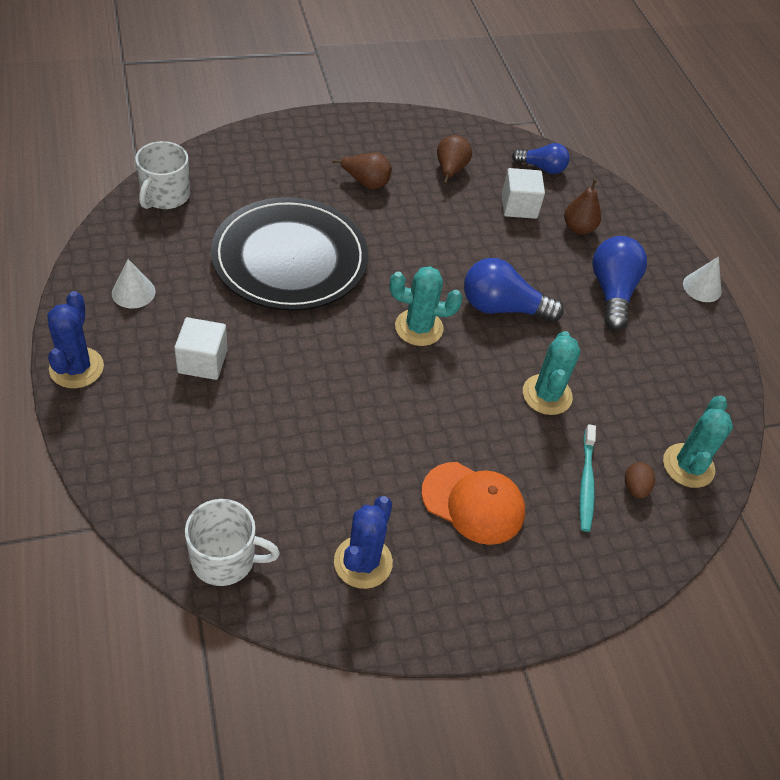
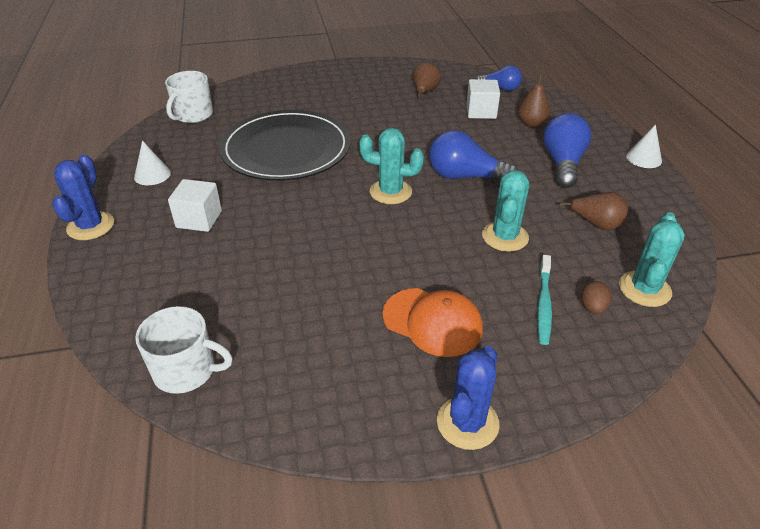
camera: 10 degrees right, 10 degrees down
(363, 562) = (320, 373): blue cactus -> blue cactus (467, 423)
(366, 182) = (355, 102): brown pear -> brown pear (596, 224)

